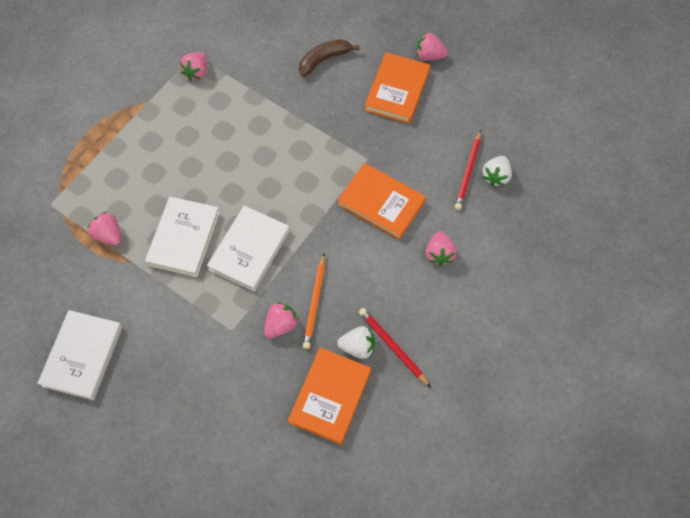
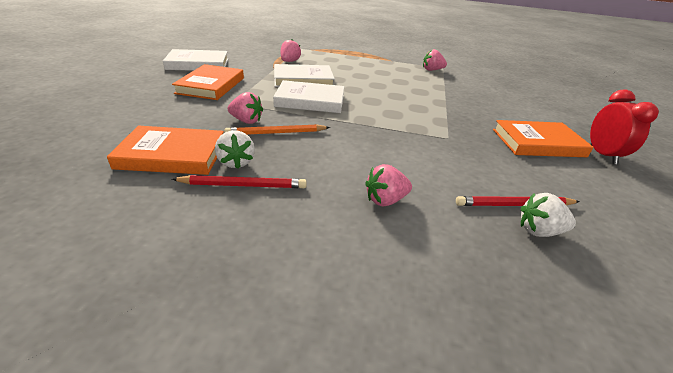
camera: 65 degrees right, 30 degrees down
(324, 60) = (510, 107): brown banana -> none
(381, 203) = (410, 152): orange book -> orange book (211, 85)
(393, 347) = (243, 185): red pencil -> red pencil turned 60 degrees clockwise
(429, 56) = (602, 155): pink strawberry -> red clock

